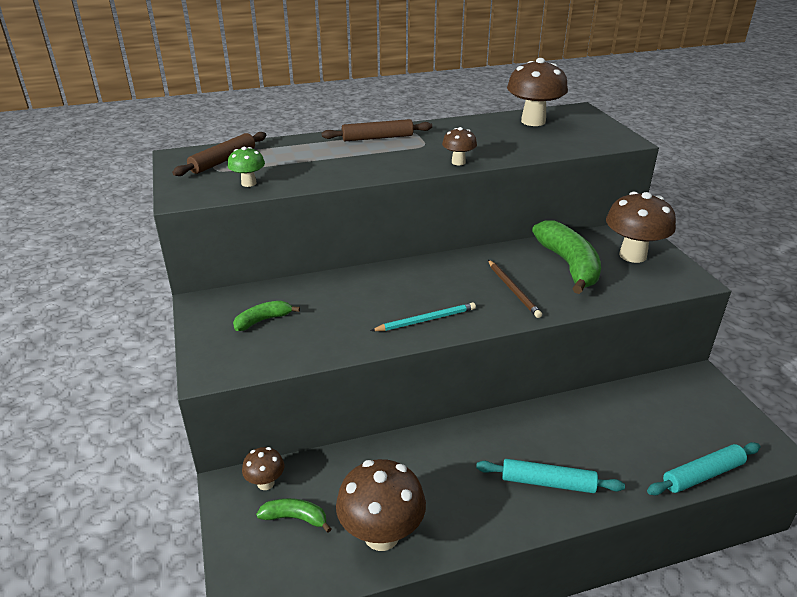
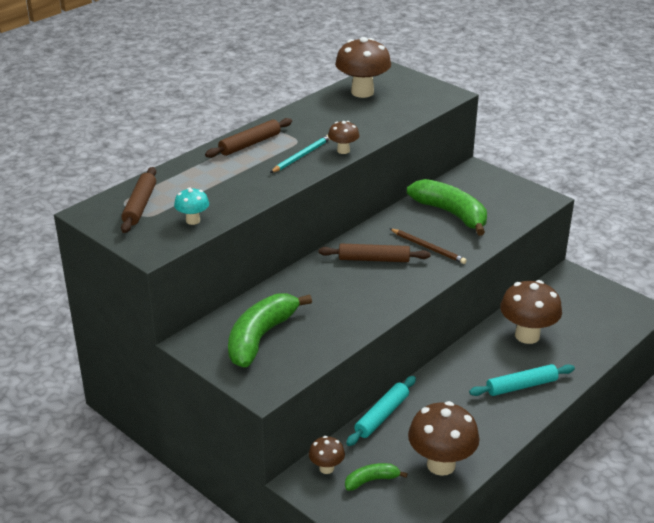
camera: 30 degrees left, 0 degrees up
(249, 183) = (193, 220): green mushroom -> turquoise mushroom
(263, 320) = (260, 338): green banana -> green banana, size x1.99
(425, 320) = (386, 293): turquoise pencil -> turquoise pencil (301, 156)
(446, 284) = (374, 259): none -> brown rolling pin
(632, 255) = (490, 191): brown mushroom -> brown mushroom (527, 335)
(702, 475) = (612, 342): turquoise rolling pin -> turquoise rolling pin (382, 416)

